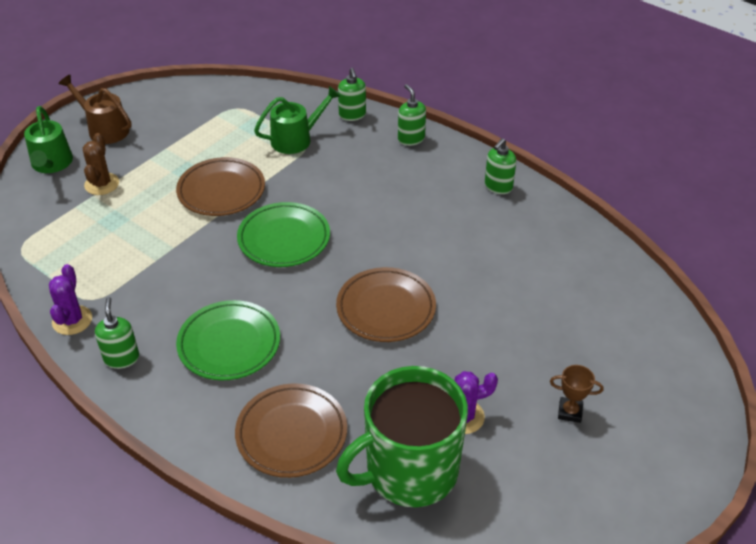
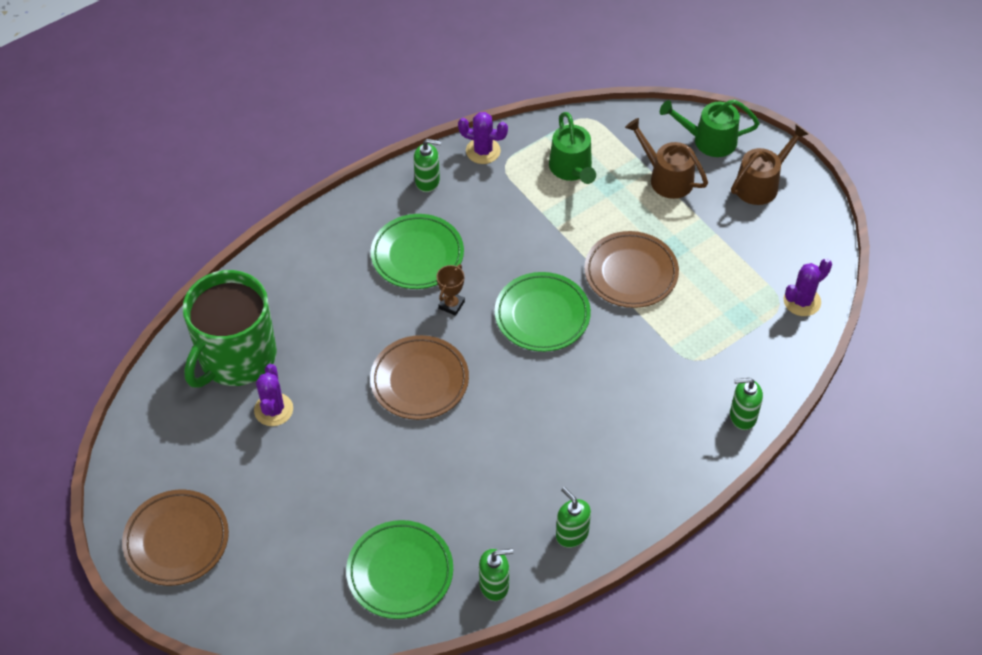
camera: 105 degrees right, 10 degrees up
(102, 184) = (666, 178): brown cactus -> brown watering can
(231, 97) = (802, 301): none -> purple cactus
(291, 434) = (305, 285): brown plate -> brown plate (177, 540)
(296, 139) = (706, 352): green watering can -> green watering can (572, 169)
(409, 471) = (236, 357): green mug -> green mug turned 135 degrees counterclockwise
(411, 139) = (682, 467): green soap dispenser -> green soap dispenser (494, 585)
(570, 412) = (245, 495): brown trophy -> brown trophy (451, 305)
(586, 279) = (400, 572): none -> green plate

